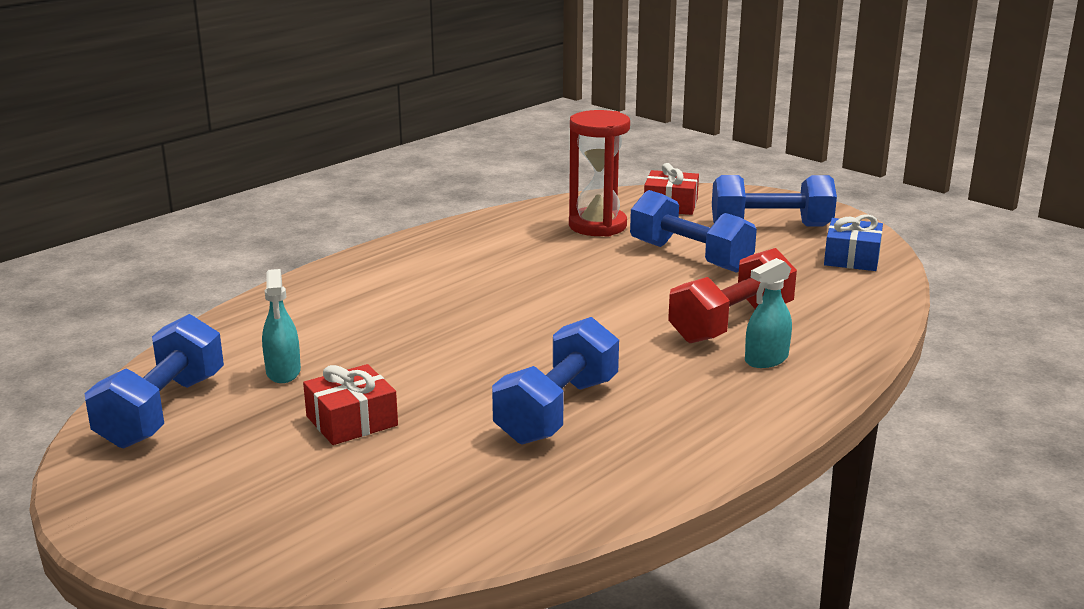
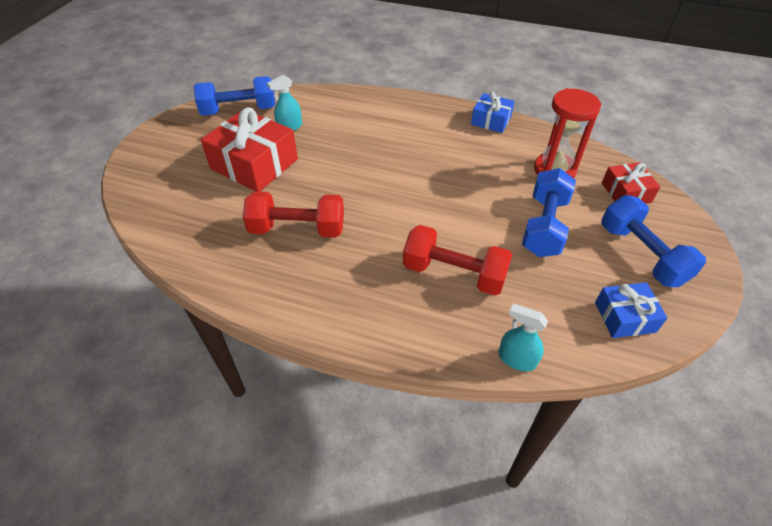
camera: 65 degrees right, 25 degrees up
(352, 421) = (254, 164): red gift -> red gift, size x1.80
(457, 232) = (491, 120): none -> blue gift
(557, 411) = (297, 229): blue dumbbell -> red dumbbell
(766, 359) = (412, 304): turquoise spray bottle -> turquoise spray bottle (516, 359)

